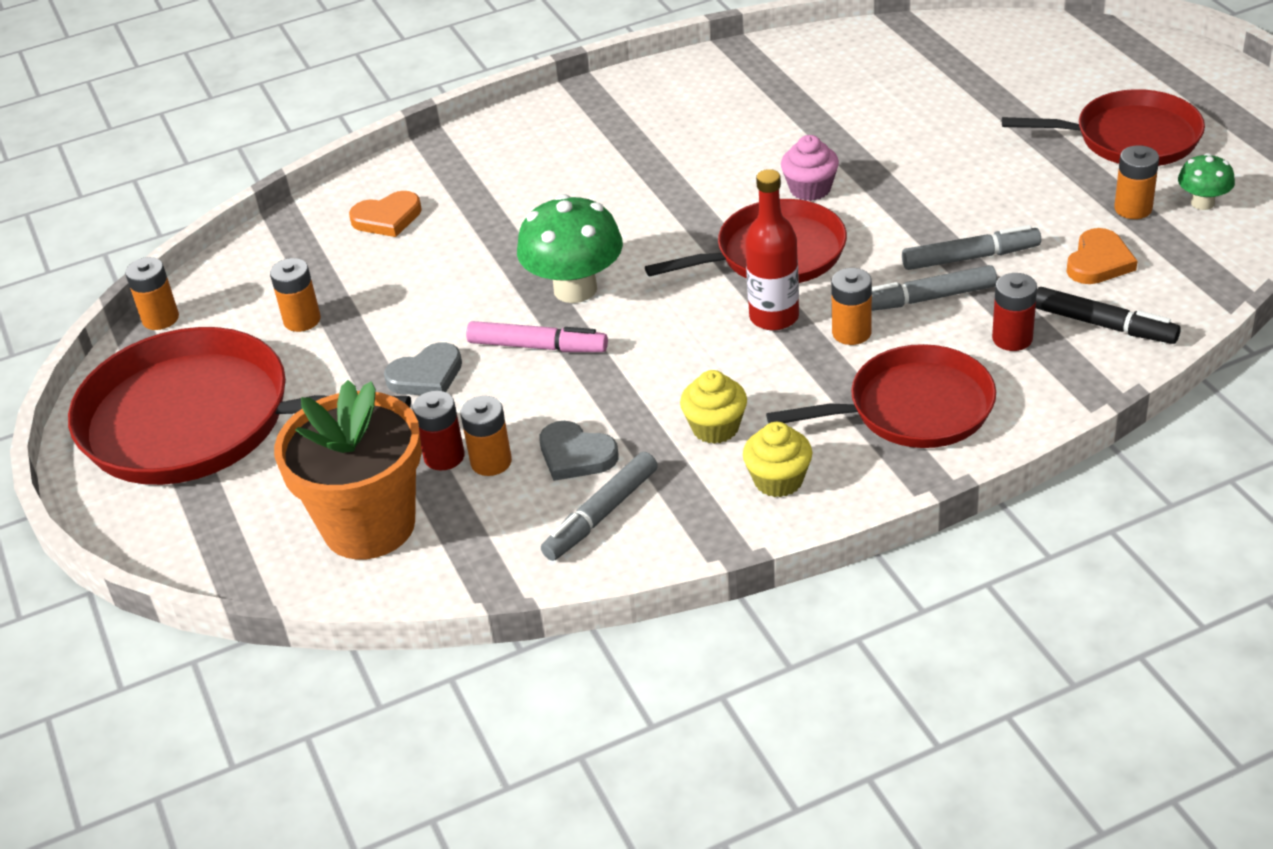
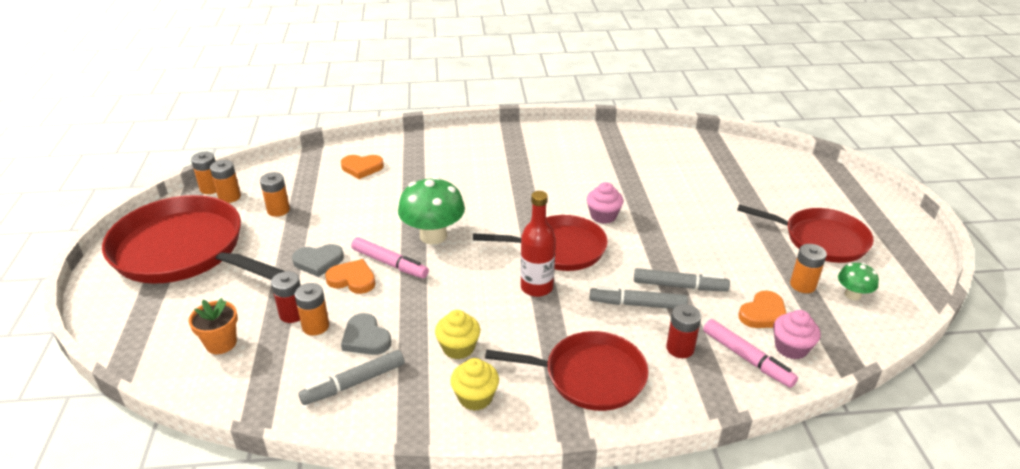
camera: 15 degrees right, 5 degrees down
(369, 525) = (221, 343): orange flower pot -> orange flower pot, size x0.49
(498, 385) = (352, 279): none -> orange heart
(851, 333) = (578, 312): orange battery -> orange battery (229, 197)
(1104, 325) = (747, 358): black marker -> pink marker
(1153, 295) = (791, 348): none -> pink cupcake

